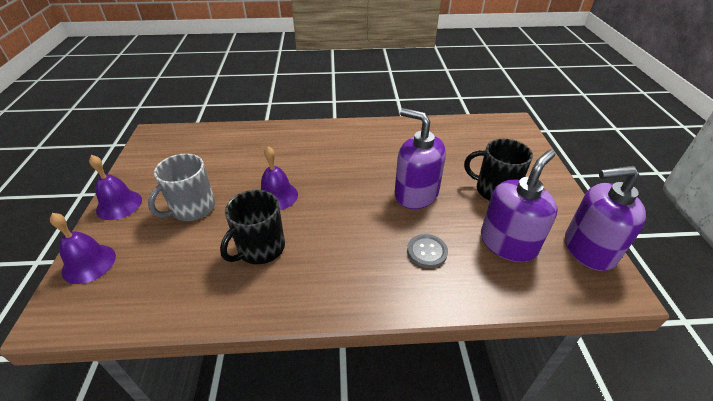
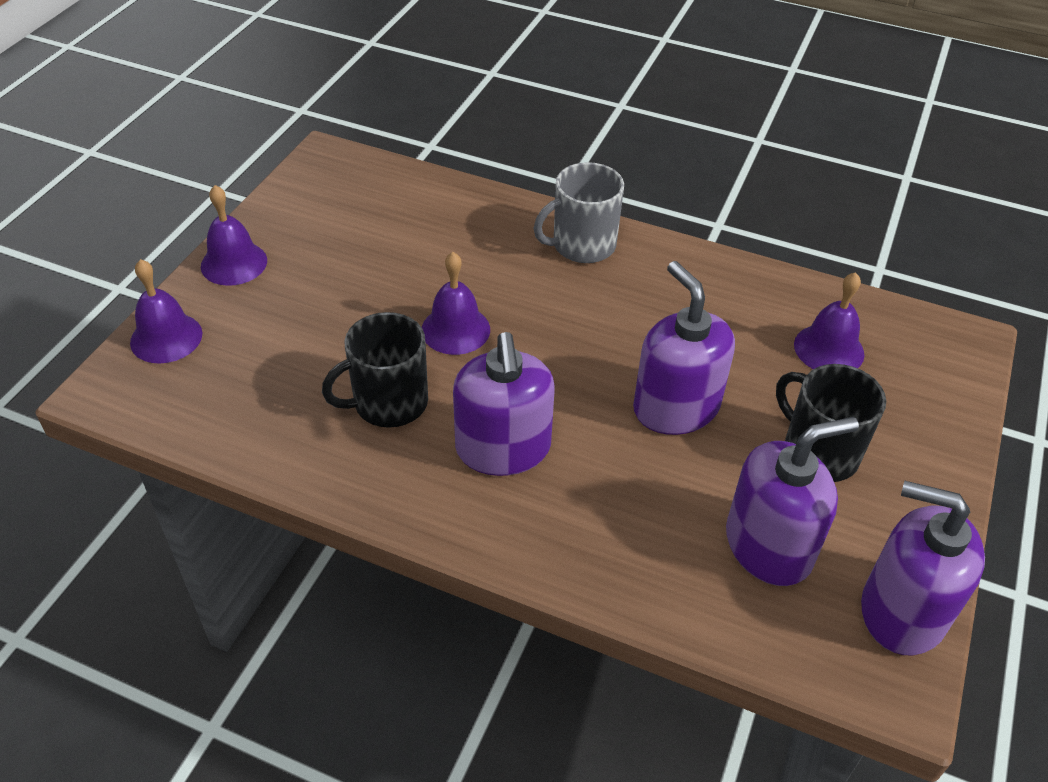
camera: 25 degrees right, 5 degrees up
(192, 208) = (327, 305): grey mug -> grey mug (582, 245)
(342, 248) = (503, 449): none -> purple soap dispenser
(427, 251) = (627, 505): grey button -> none
(463, 144) = (829, 349): none -> purple bell

